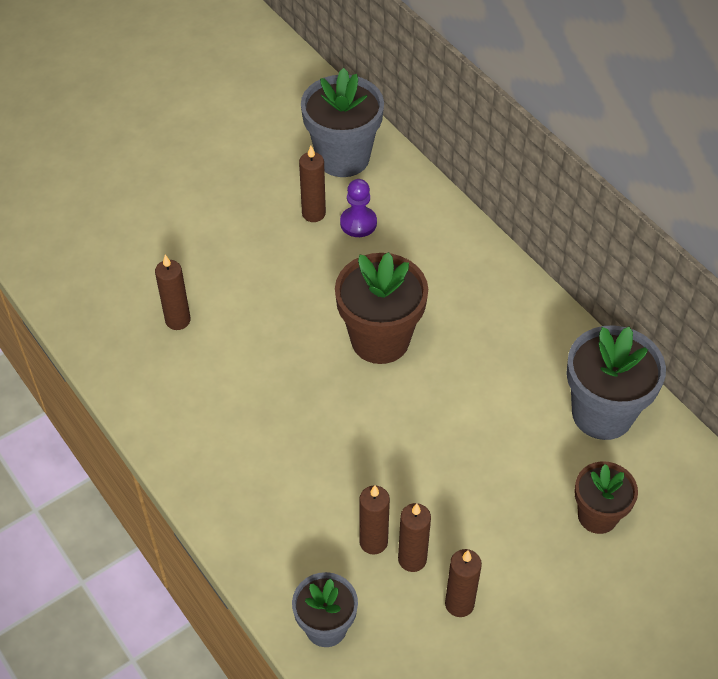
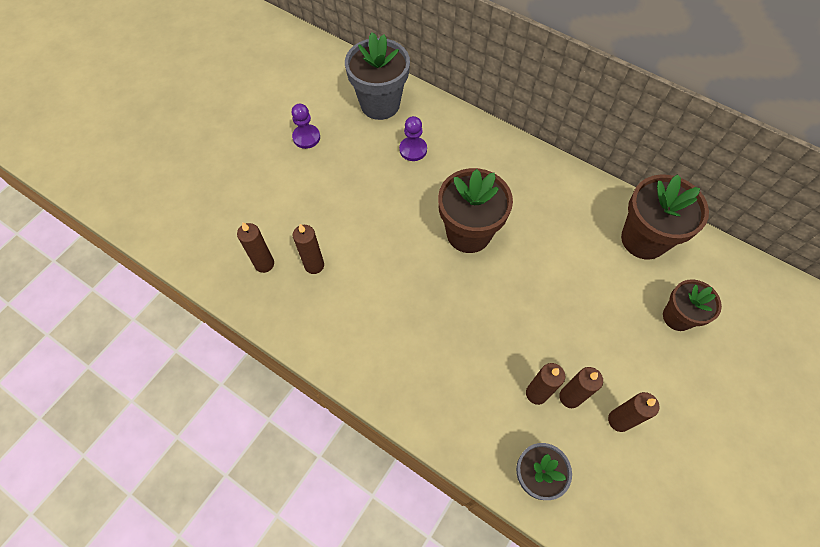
camera: 20 degrees left, 10 degrees up
(234, 172) = (306, 137): none -> purple pawn
(313, 213) = (378, 152): brown candle -> brown candle (264, 264)
(602, 413) = (643, 239): grey flower pot -> brown flower pot

